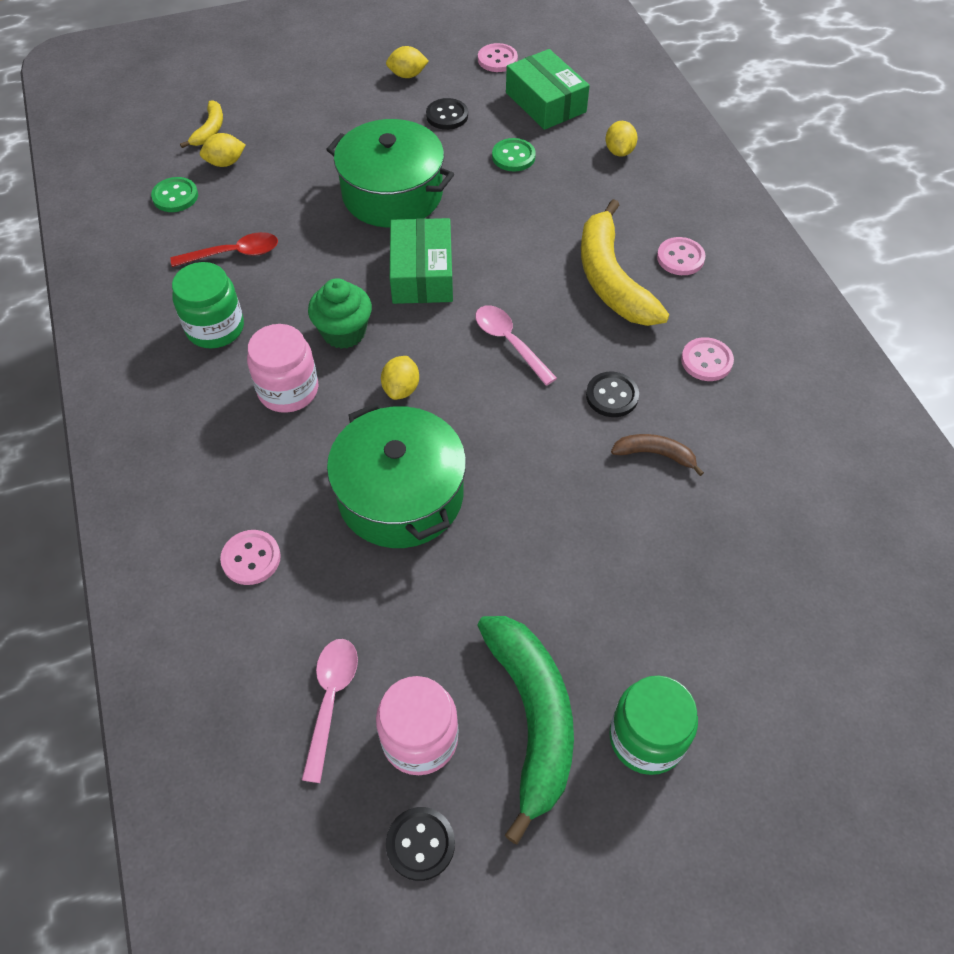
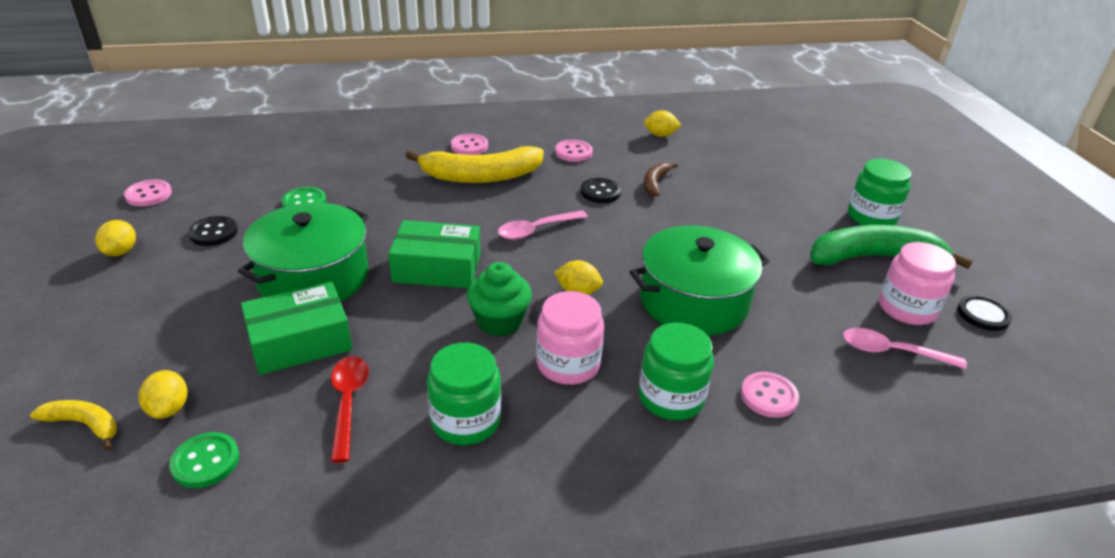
camera: 85 degrees left, 20 degrees down
(246, 473) = (671, 398): none -> green jar
(545, 102) = (239, 177): green box -> green box (300, 341)
(619, 151) = (333, 152): yellow lemon -> yellow lemon (660, 135)

